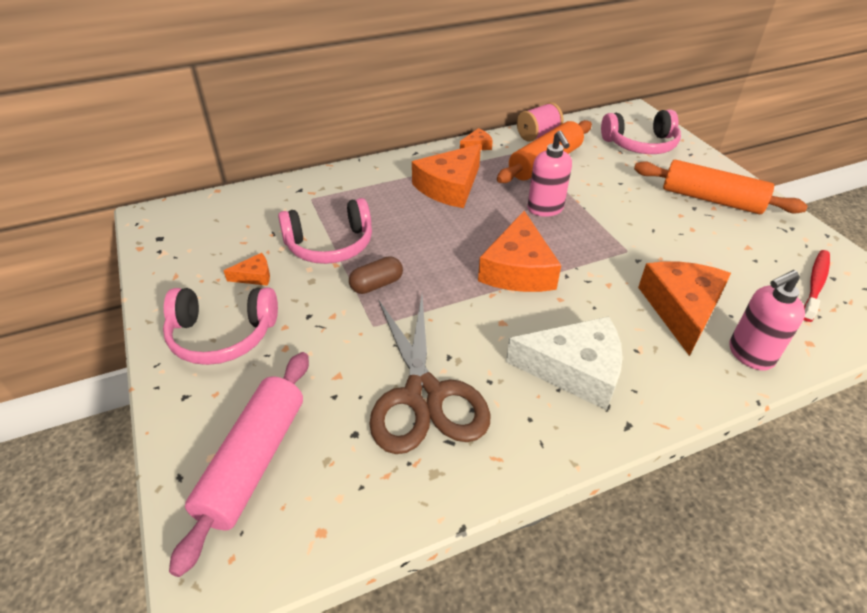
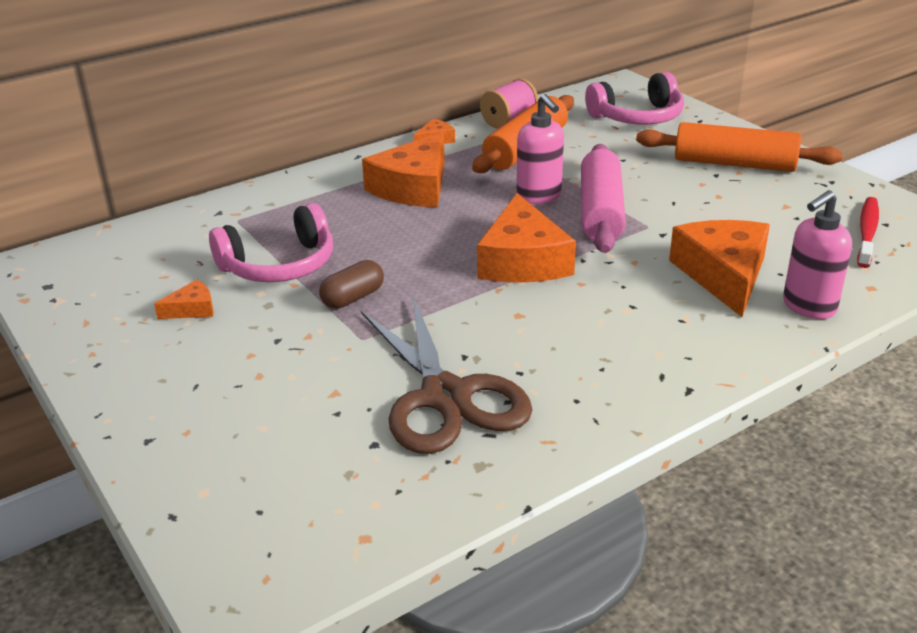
camera: 10 degrees left, 10 degrees down
(222, 335) = (173, 374): pink headphones -> none
(253, 461) = (259, 487): pink rolling pin -> pink rolling pin (600, 212)
(575, 370) = (616, 348): white cheese -> none

